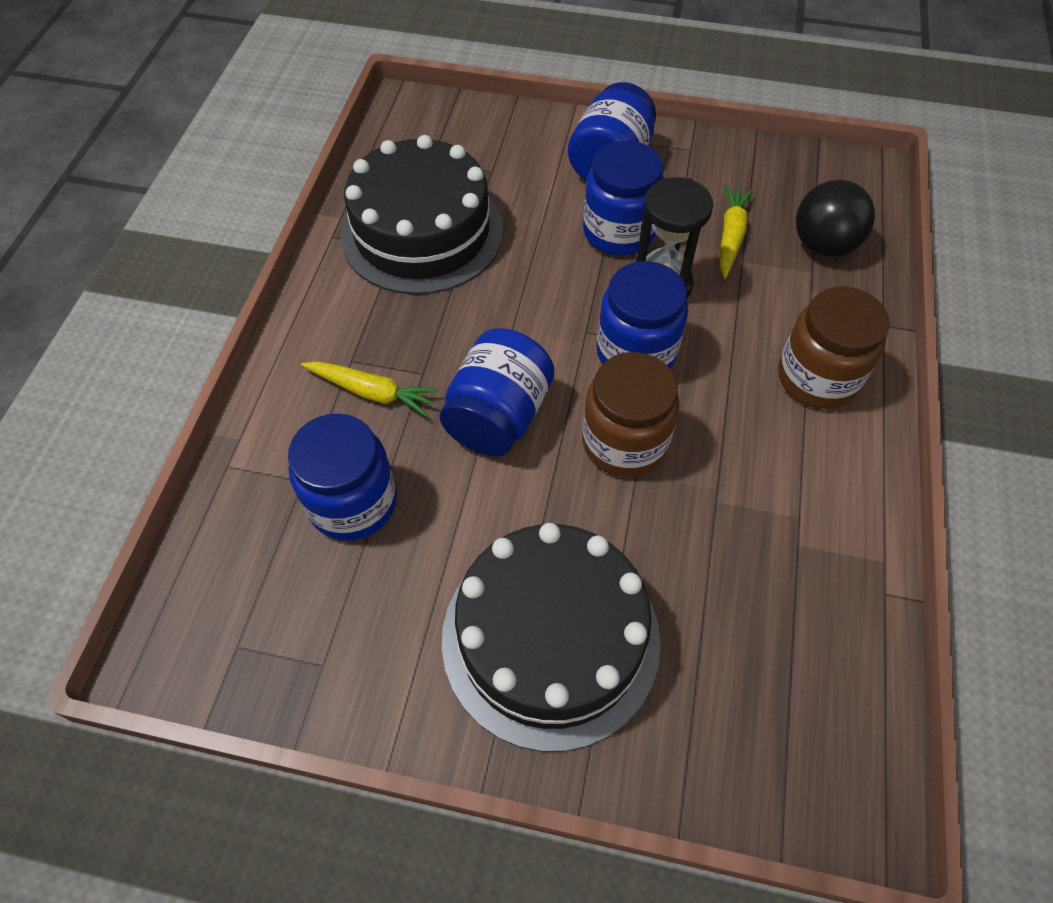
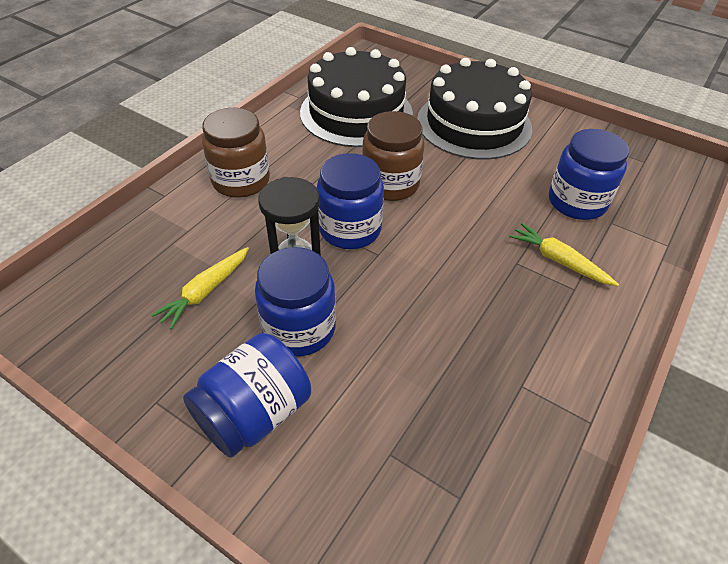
camera: 160 degrees left, 10 degrees down
(422, 232) = (492, 394): black cake -> black cake (356, 113)
(498, 416) = (467, 220): blue jar -> none
(823, 245) = (141, 259): black ball -> none

